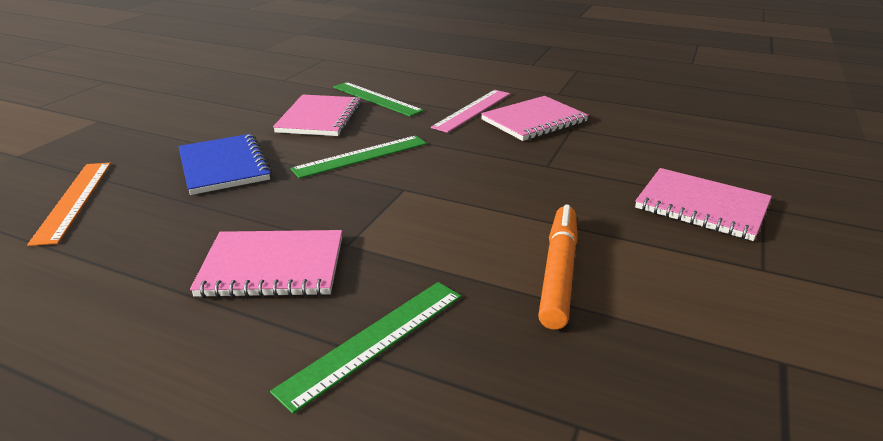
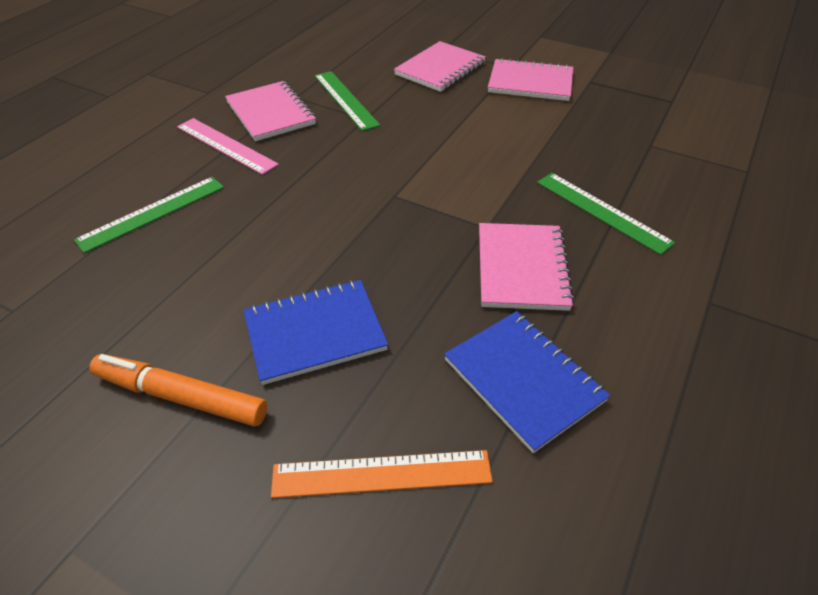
camera: 85 degrees left, 15 degrees up
(118, 264) = (523, 380): none -> blue notebook
(320, 118) = (195, 259): pink notebook -> pink notebook (530, 83)
(361, 156) = (318, 222): green ruler -> green ruler (345, 99)
(558, 272) = (520, 133): orange marker -> orange marker (181, 397)

